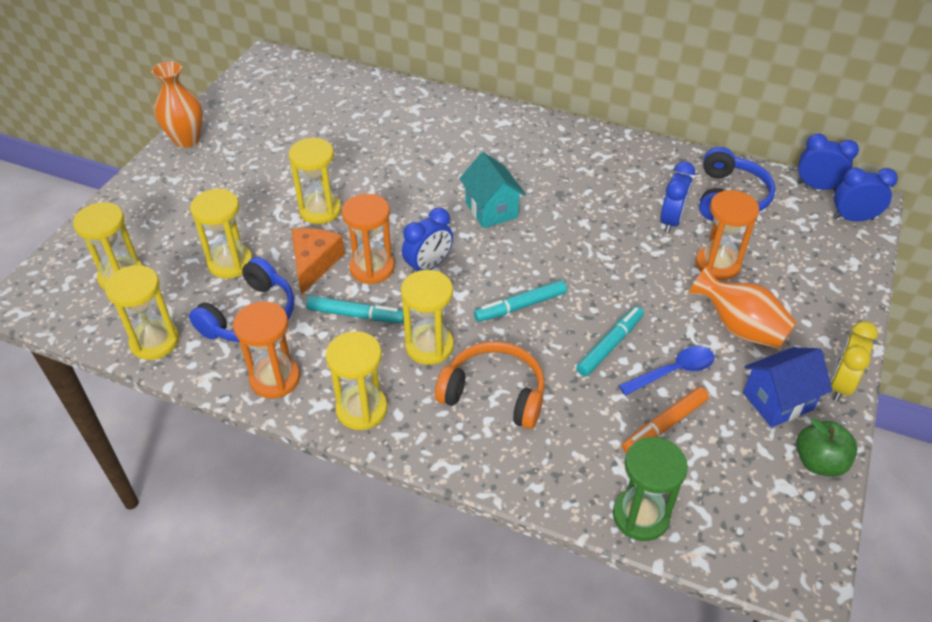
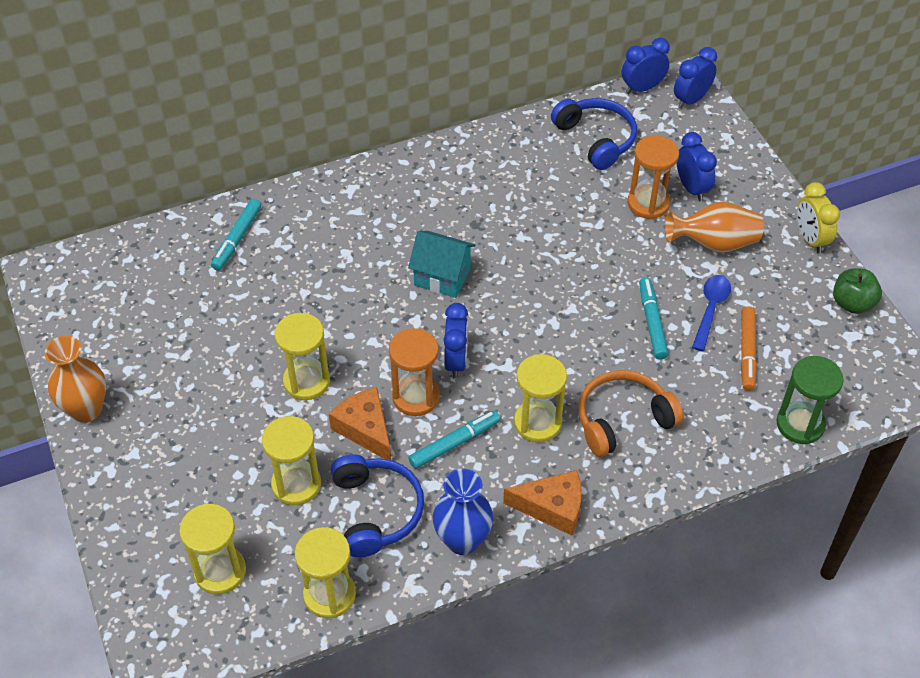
camera: 45 degrees left, 5 degrees up
(275, 379) = (462, 540): orange hourglass -> blue vase
(361, 409) = (552, 507): yellow hourglass -> orange cheese
(520, 306) = (560, 340): turquoise marker -> turquoise marker (237, 239)
(671, 221) = (580, 190): blue clock -> blue clock (691, 188)
(777, 401) = (790, 280): blue house -> none

